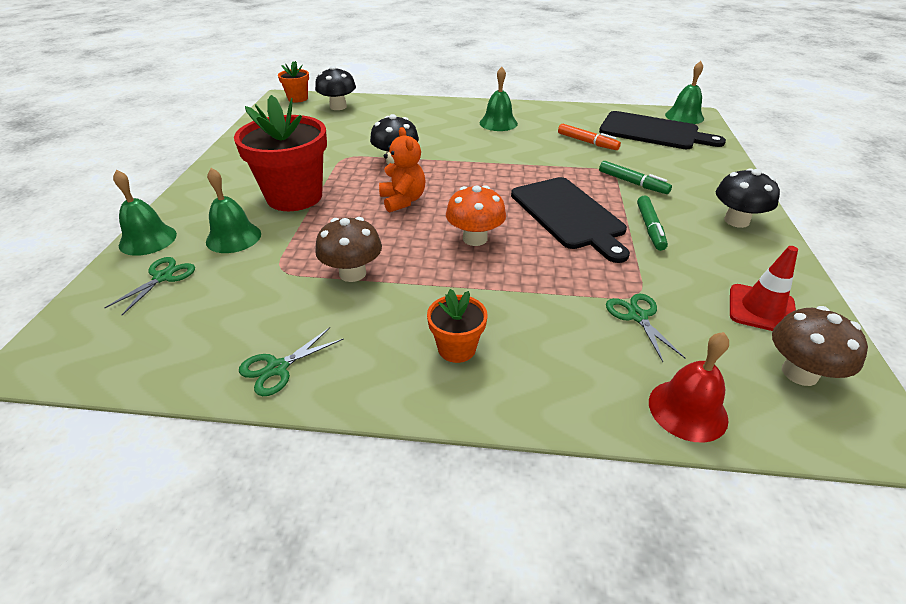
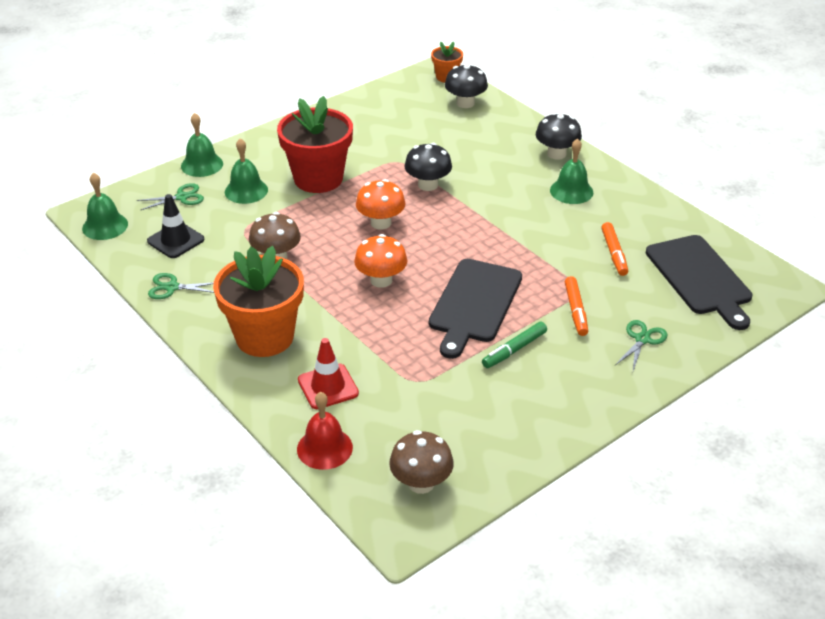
camera: 45 degrees right, 0 degrees up
(213, 319) = (176, 240): none -> black traffic cone
(403, 200) = (381, 223): orange teddy bear -> orange mushroom
(456, 348) = (264, 337): orange flower pot -> orange flower pot, size x2.04
(632, 183) = (575, 310): green marker -> orange marker
(638, 316) = (390, 392): green scissors -> green scissors (642, 339)
(684, 116) = (772, 281): green bell -> green bell (105, 226)
(736, 221) = (594, 389): black mushroom -> black mushroom (556, 154)
(761, 309) = (475, 444): red traffic cone -> red traffic cone (328, 387)

